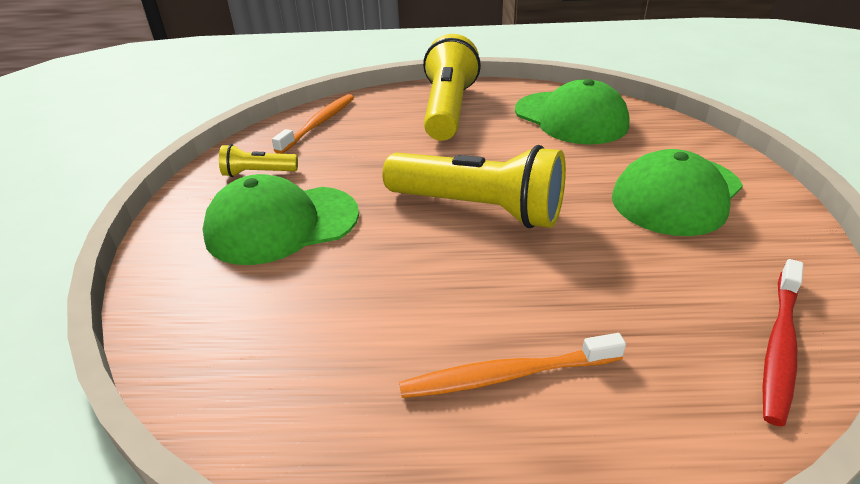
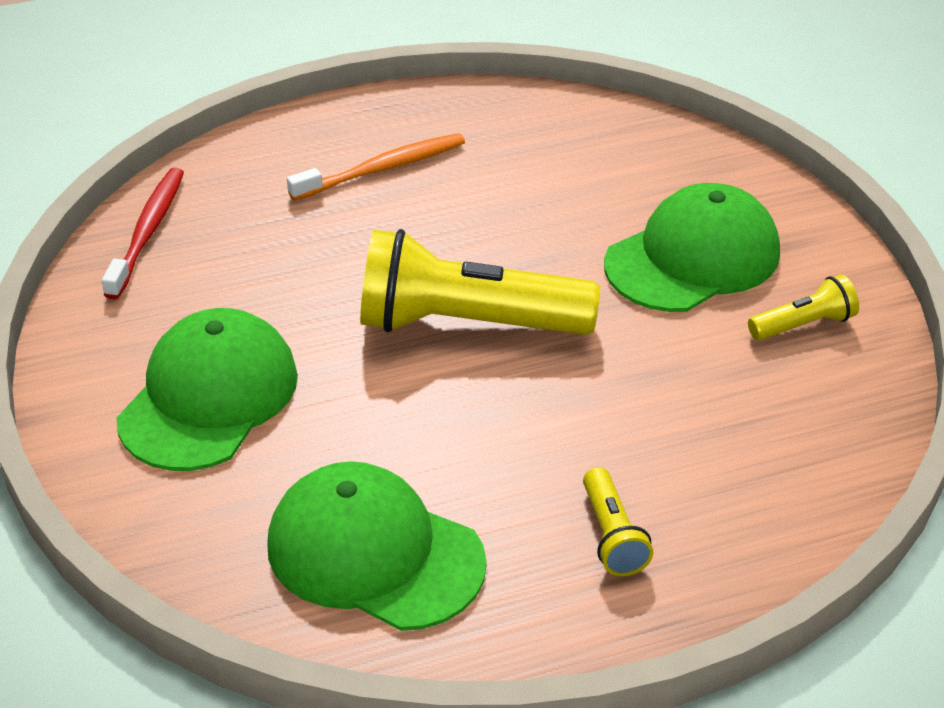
camera: 160 degrees right, 5 degrees up
(318, 124) = (817, 447): orange toothbrush -> none
(448, 109) = (612, 536): yellow flashlight -> yellow flashlight, size x0.47

